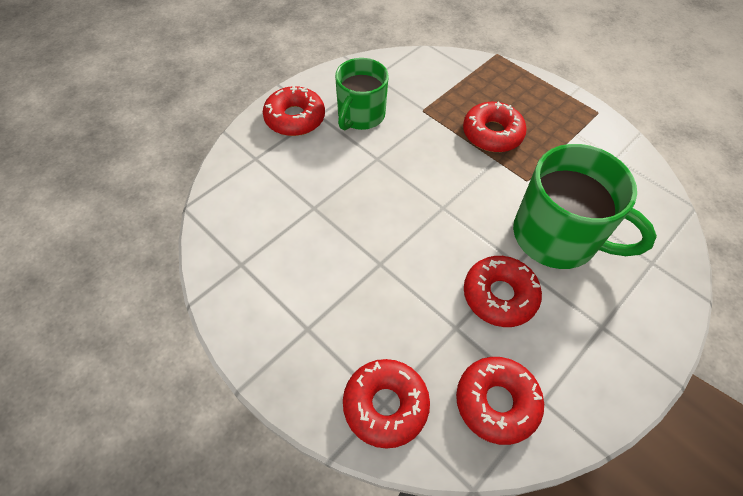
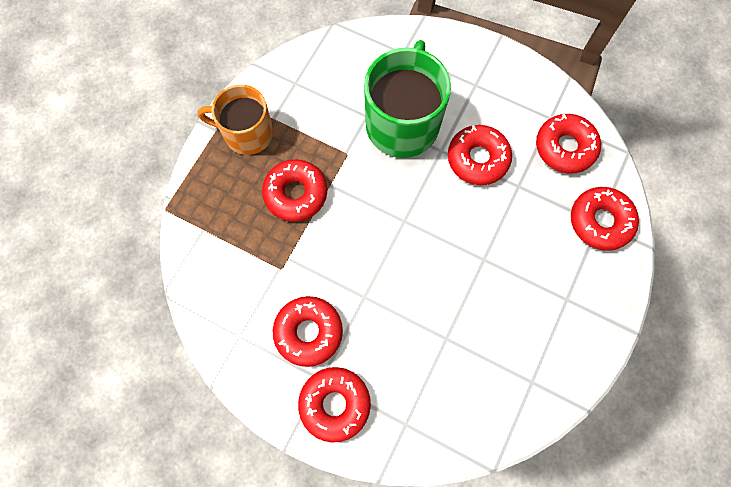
camera: 105 degrees left, 15 degrees up
(360, 115) = (308, 332): green mug -> red donut
(562, 114) = (247, 133): none -> orange mug

